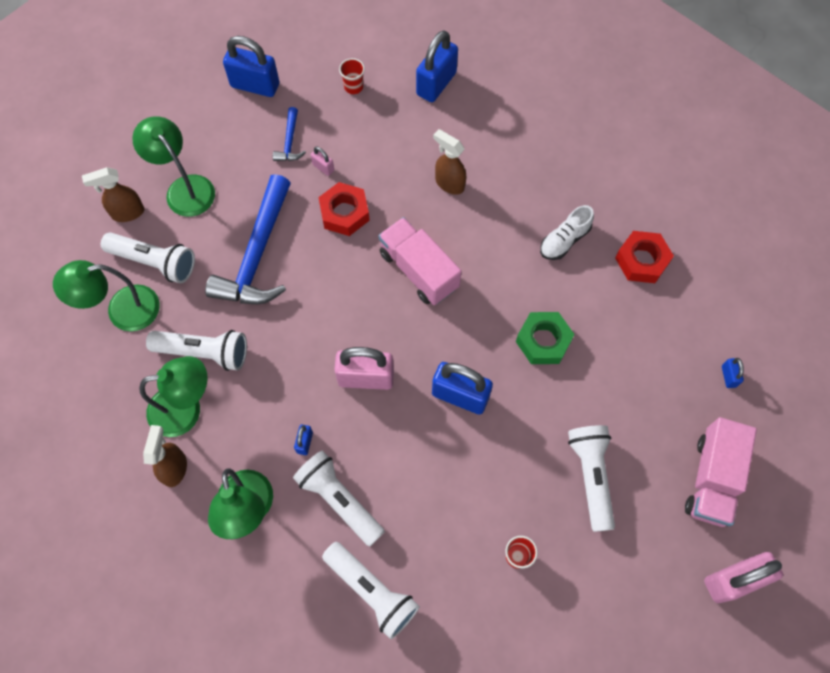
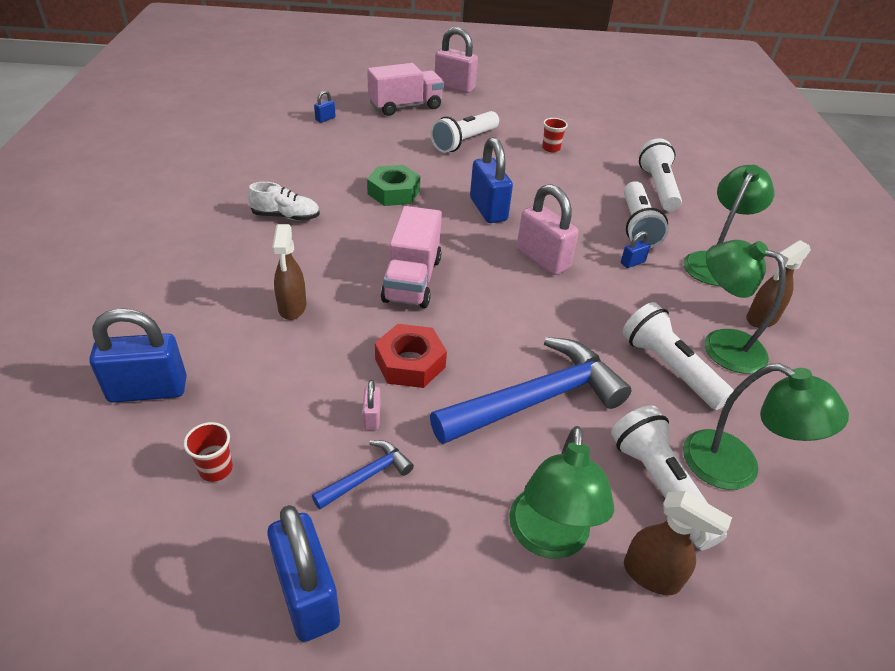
camera: 135 degrees left, 25 degrees down
(642, 260) = (265, 176): red nut -> none

